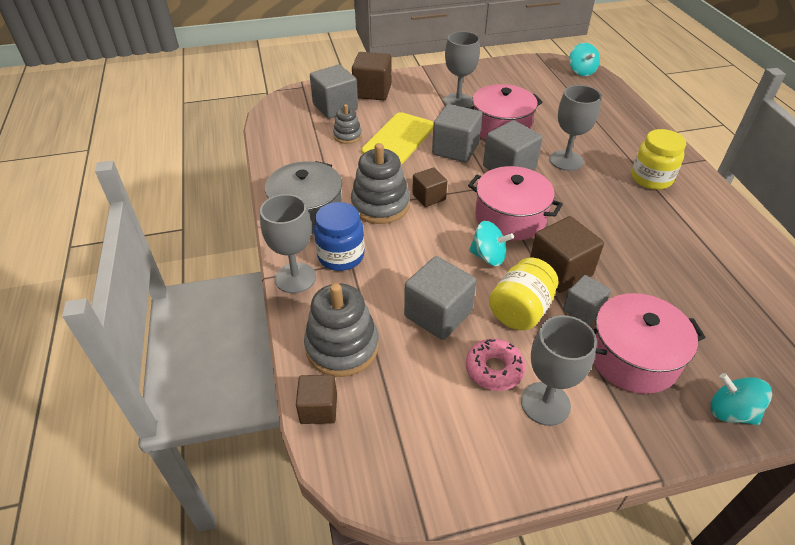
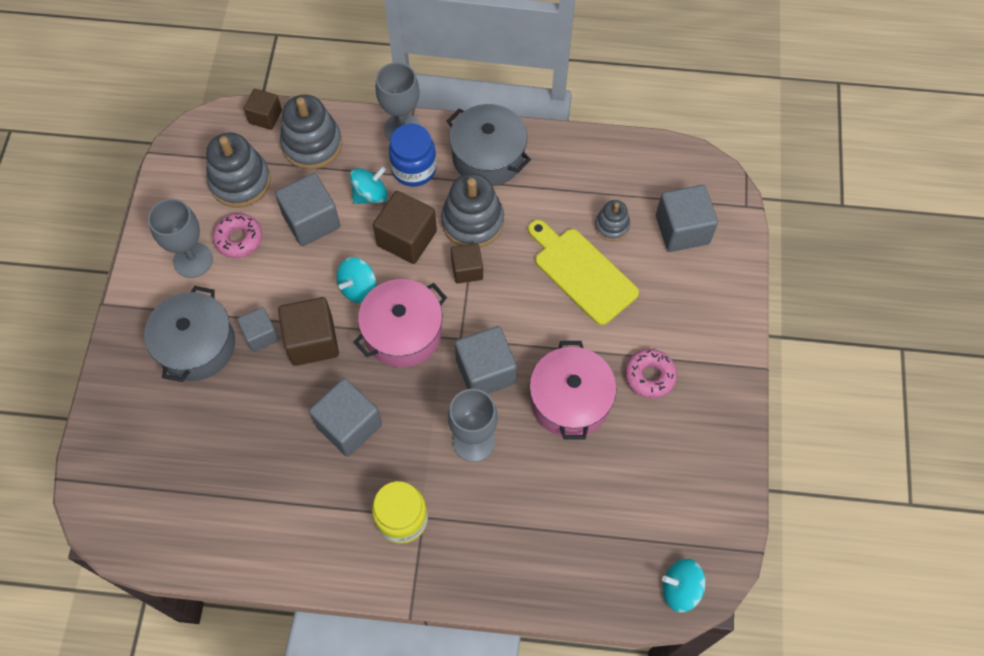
camera: 110 degrees right, 20 degrees up
(372, 91) = (708, 282): brown cube -> brown cube (407, 238)
(421, 398) = (240, 181): none -> grey stacking toy
(455, 149) = (543, 329): grey cube -> grey cube (349, 425)
(458, 101) = (649, 376): grey goblet -> pink donut
(520, 310) = (284, 285): yellow jar -> none
(633, 357) = (197, 346): pink pot -> grey pot
(731, 412) = (117, 386): turquoise spinning top -> turquoise spinning top (370, 195)

